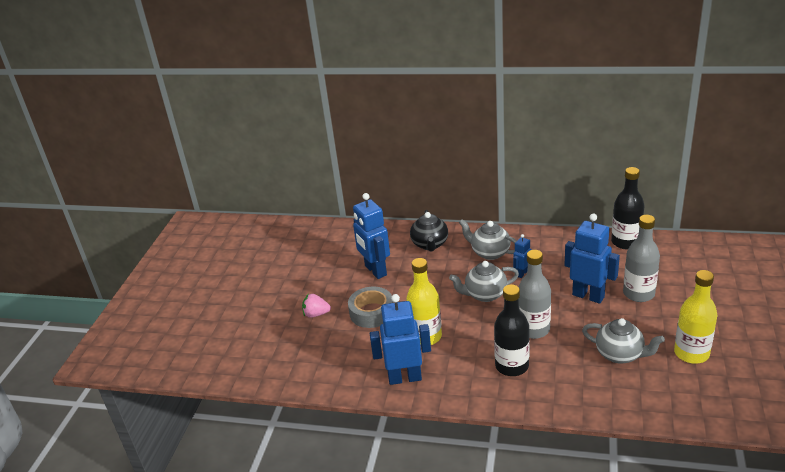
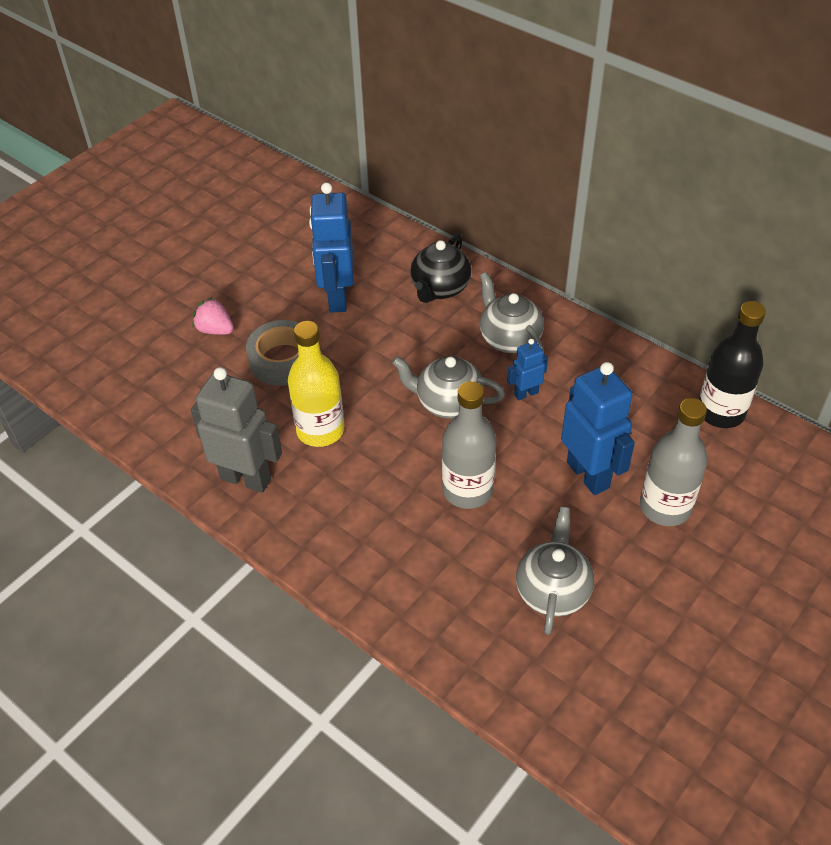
camera: 25 degrees right, 15 degrees up
(405, 378) = (246, 478): blue robot -> grey robot
(512, 366) = (392, 531): black bottle -> none
(620, 354) = (552, 591): grey teapot -> grey teapot turned 135 degrees counterclockwise
(691, 353) = (657, 643): yellow bottle -> none

